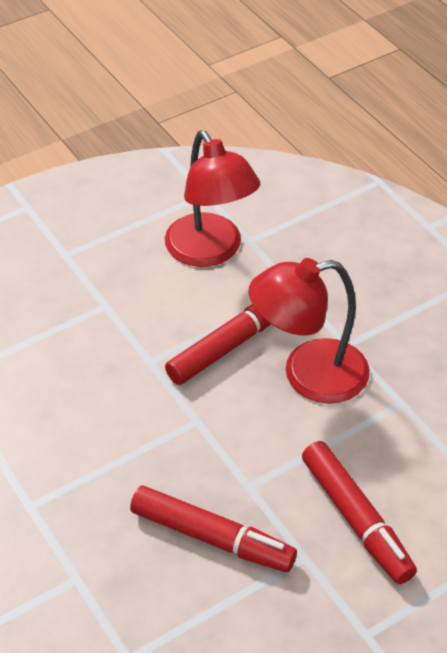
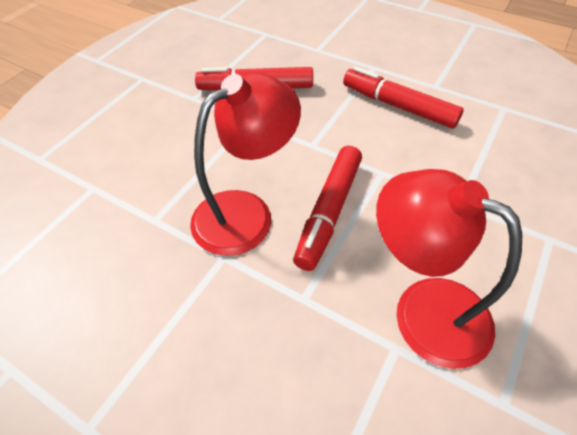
camera: 155 degrees right, 5 degrees up
(356, 519) = (166, 127): red marker -> red marker (398, 106)

